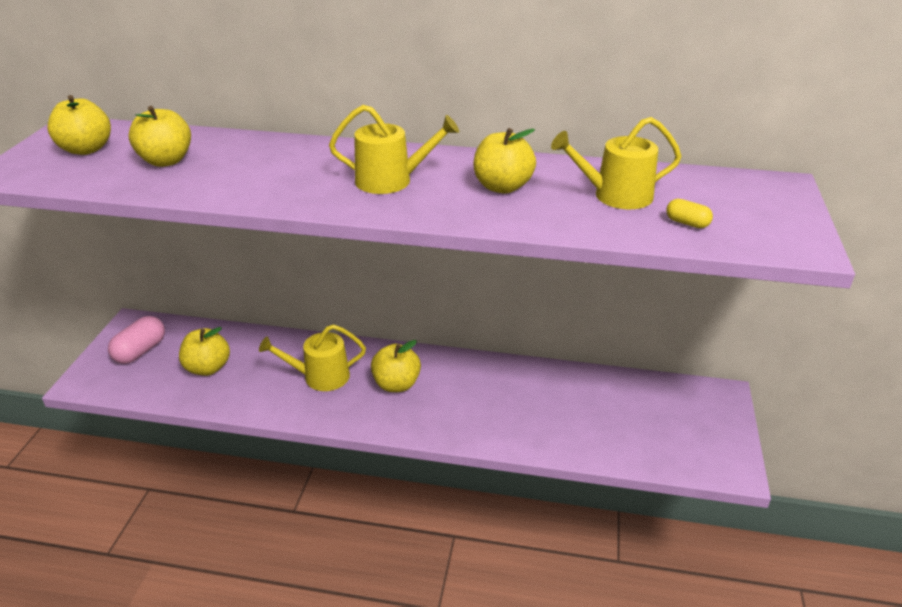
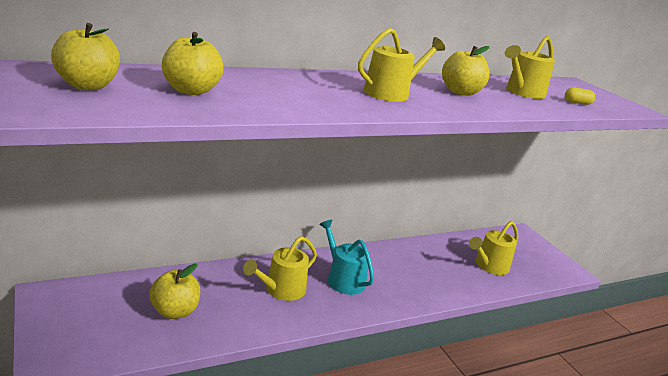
camera: 40 degrees left, 10 degrees down
(140, 351) = (86, 316): pink capsule -> none
(396, 384) = (343, 279): yellow apple -> turquoise watering can
(605, 424) = (489, 266): none -> yellow watering can

